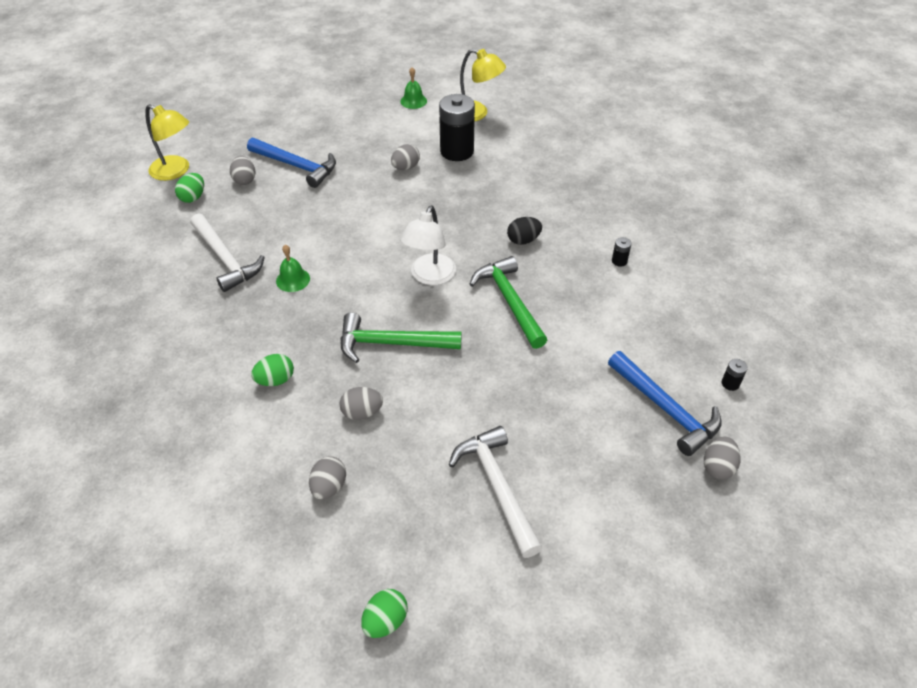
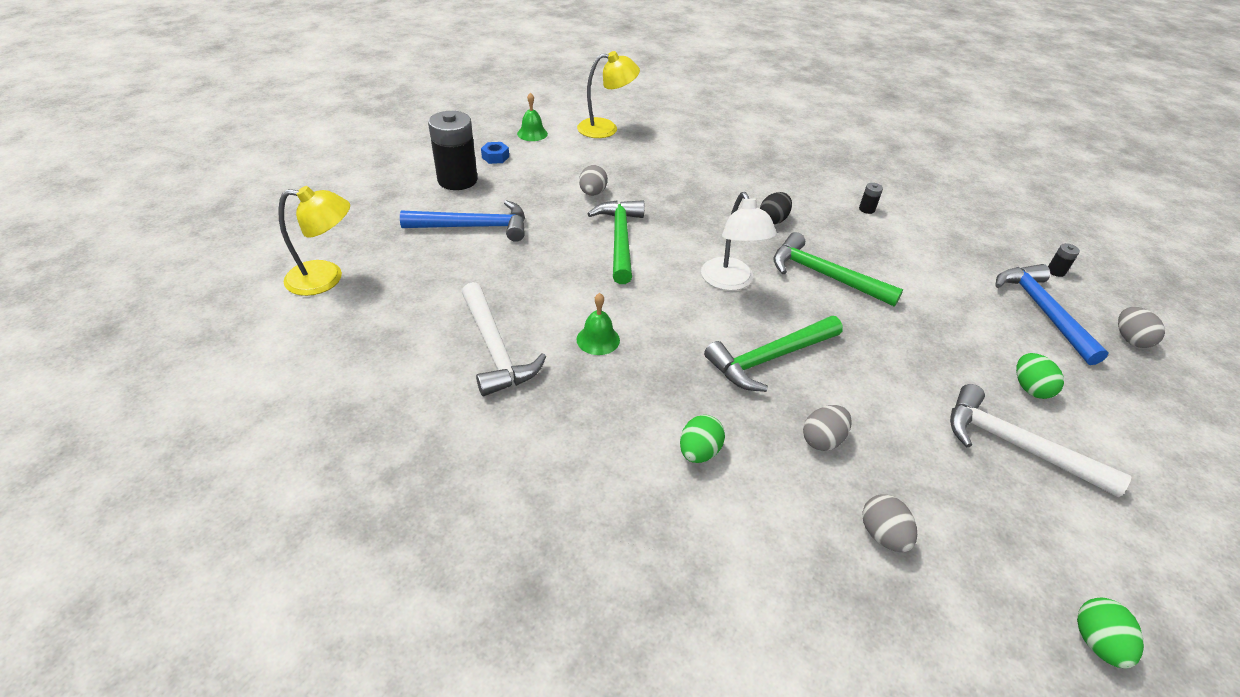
camera: 35 degrees left, 5 degrees down
(193, 197) = (380, 299): green egg -> green egg (1030, 388)
(226, 259) = (495, 349): white hammer -> white hammer turned 45 degrees clockwise
(245, 180) = (427, 259): grey egg -> none
(366, 114) = (495, 157): none -> blue nut
(385, 213) = (620, 240): none -> green hammer
(457, 151) = (625, 165): black battery -> black battery (457, 180)
(665, 409) = (1042, 311): blue hammer -> blue hammer turned 120 degrees counterclockwise

